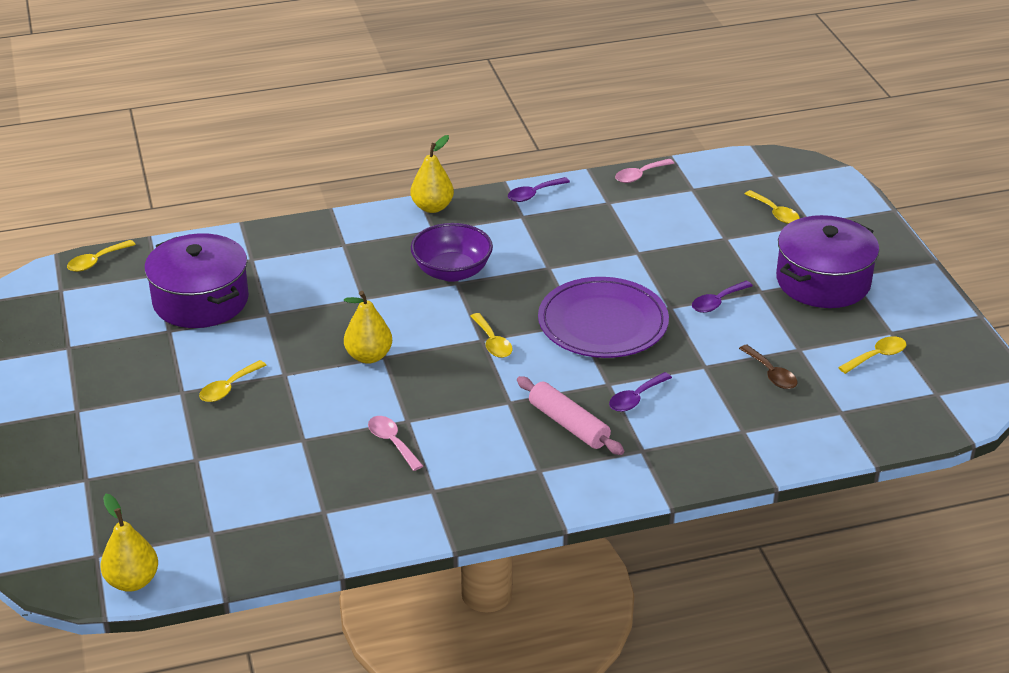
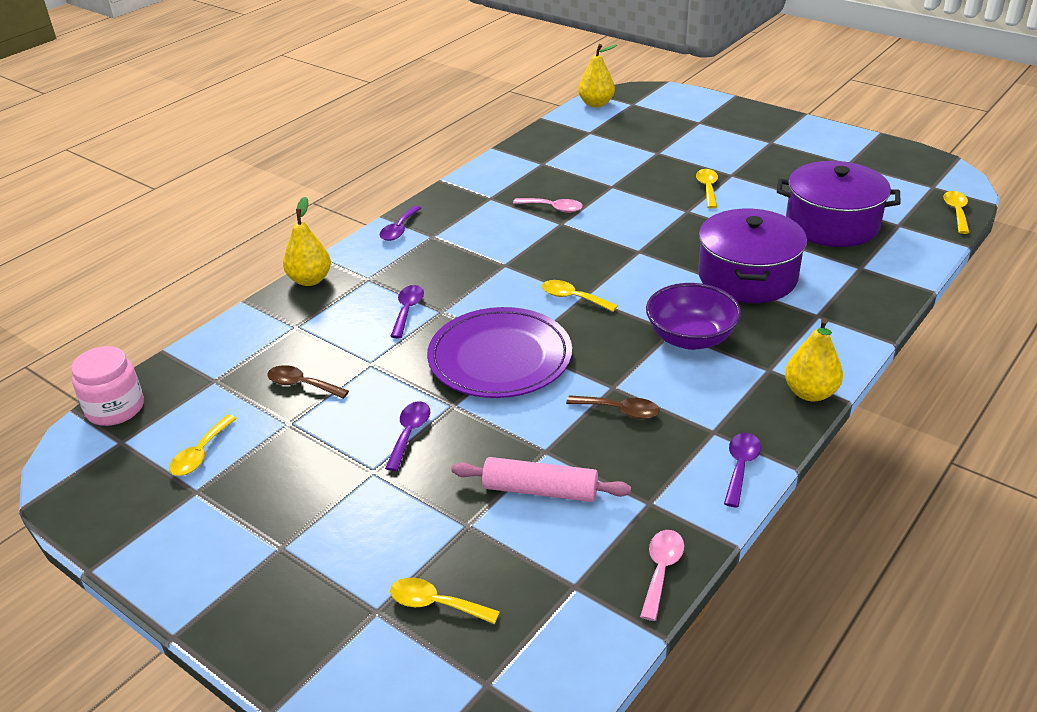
camera: 145 degrees right, 0 degrees up
(369, 356) = (650, 246): yellow pear -> yellow pear (310, 280)
(563, 252) = (619, 411): none -> brown spoon
(563, 496) = (399, 229): none -> purple spoon
(568, 424) = (442, 270): pink rolling pin -> pink rolling pin (540, 490)
(823, 281) = (308, 522): purple pot -> purple pot (747, 276)
(934, 425) = (115, 408): none -> pink jar

